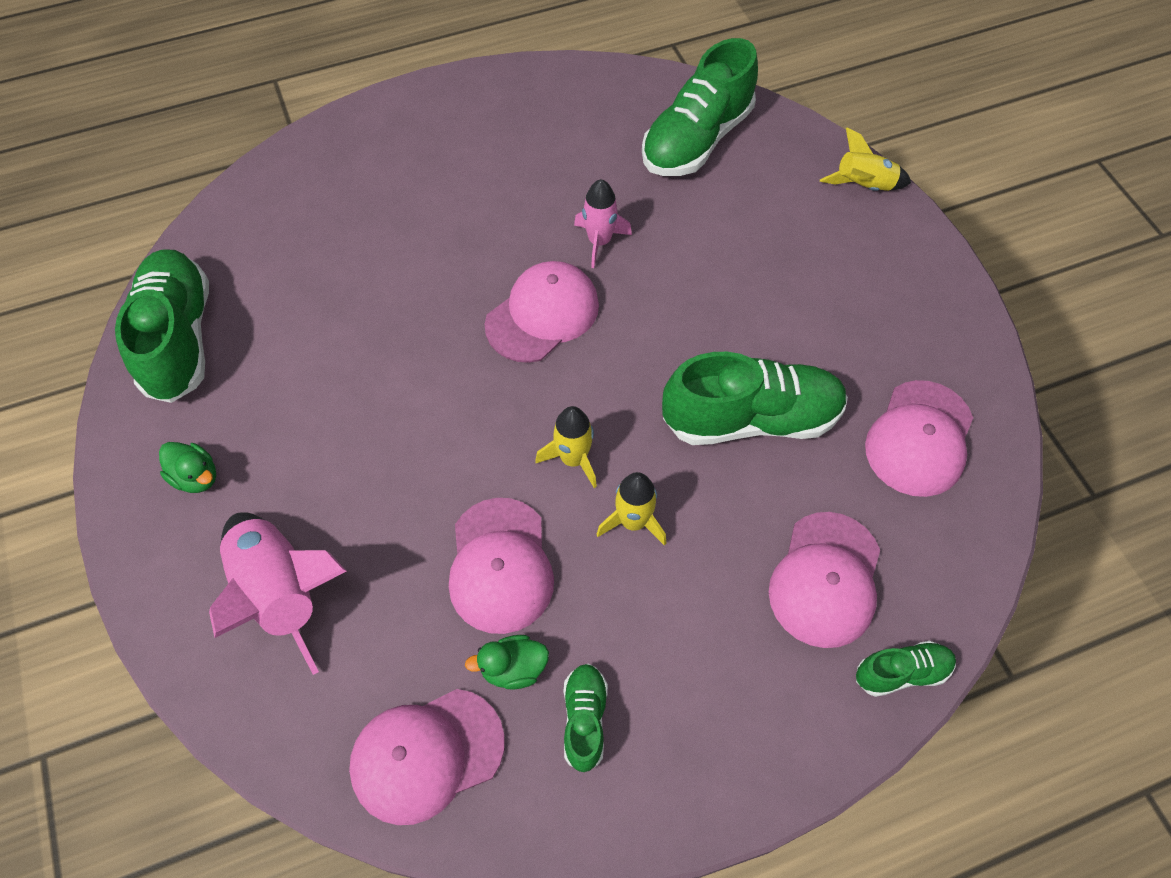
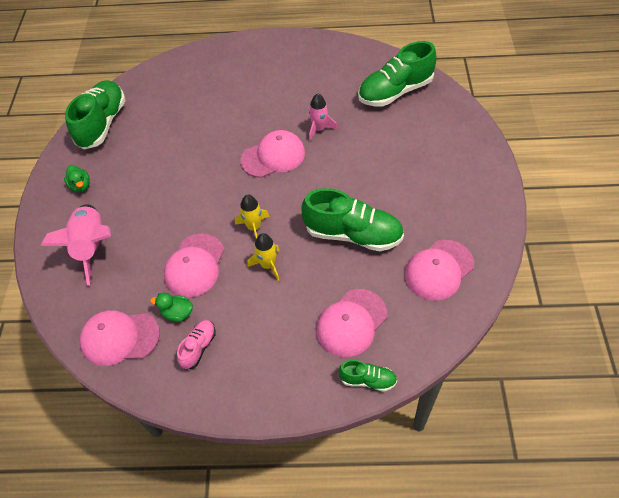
camera: 25 degrees right, 5 degrees down
(584, 720) = (198, 347): green shoe -> pink shoe
(863, 186) = (475, 136): yellow rocket -> none

